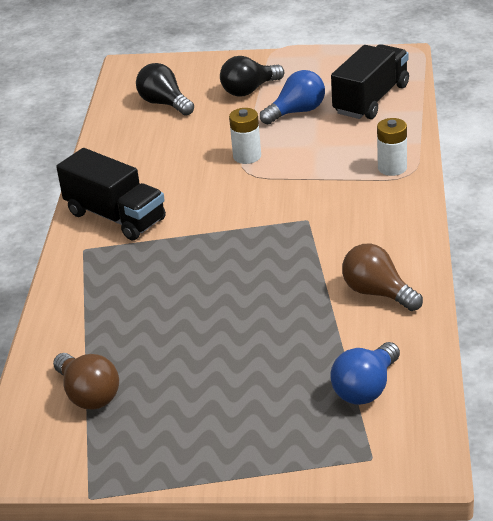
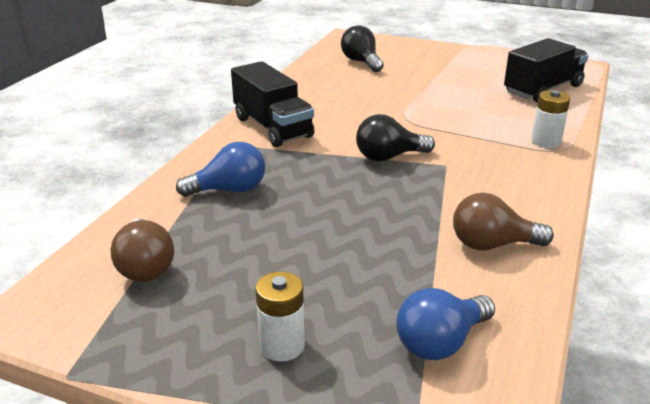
camera: 15 degrees right, 5 degrees down
(247, 156) = (412, 108): white battery -> white battery (282, 345)
(249, 90) = (436, 66): black light bulb -> black light bulb (389, 157)
(297, 112) = (471, 86): blue light bulb -> blue light bulb (229, 190)
(377, 293) = (492, 245): brown light bulb -> brown light bulb turned 60 degrees counterclockwise

